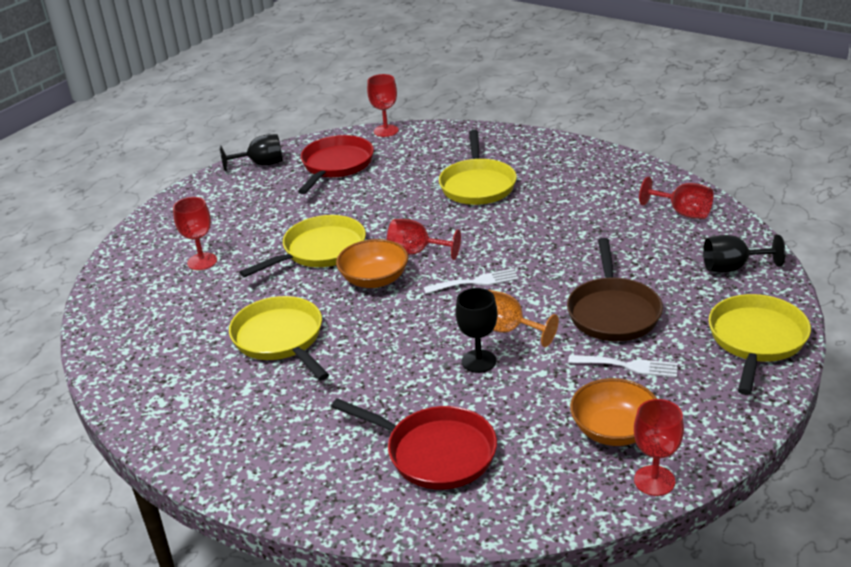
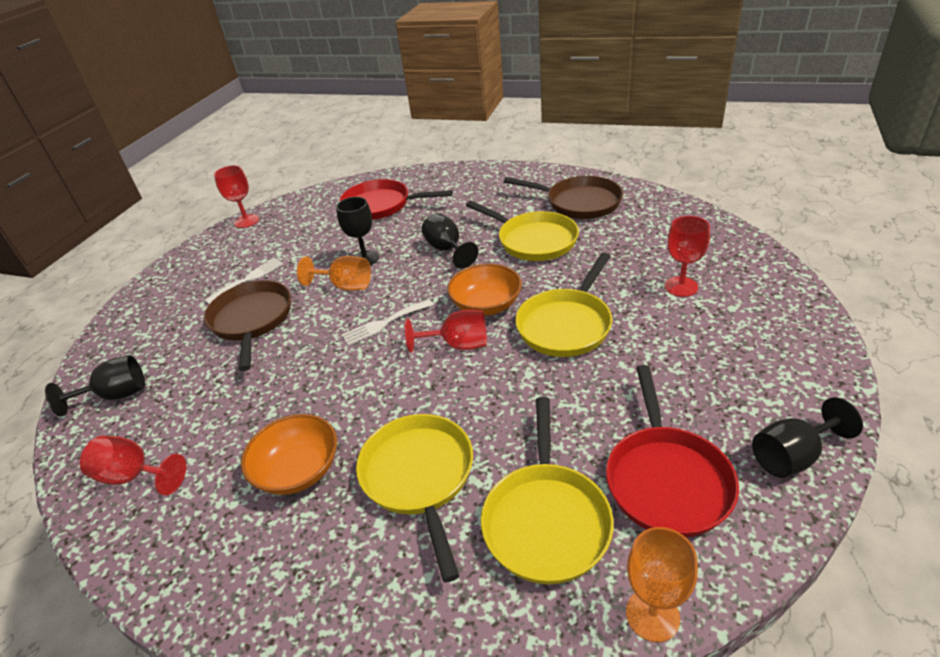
camera: 165 degrees right, 5 degrees up
(187, 381) = (578, 203): none -> brown pan
(379, 350) = (447, 249): none -> black goblet
(386, 131) = (652, 615): red goblet -> orange goblet
(614, 430) = (266, 239): orange bowl -> orange bowl (298, 470)
(628, 366) = (248, 279): white fork -> white fork turned 135 degrees clockwise
(756, 340) = (136, 320): yellow pan -> yellow pan (546, 519)

